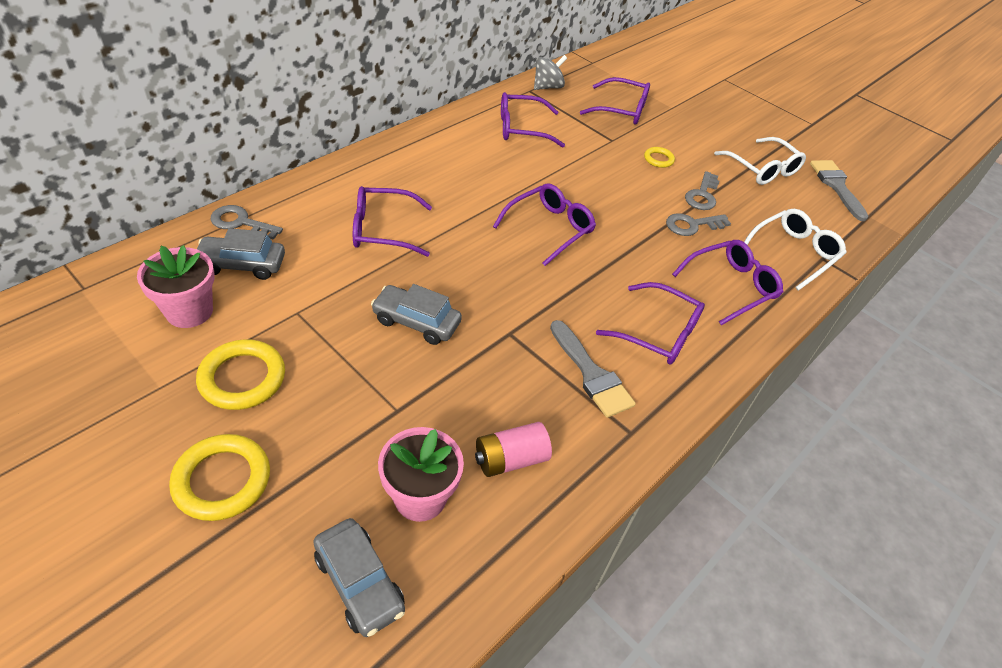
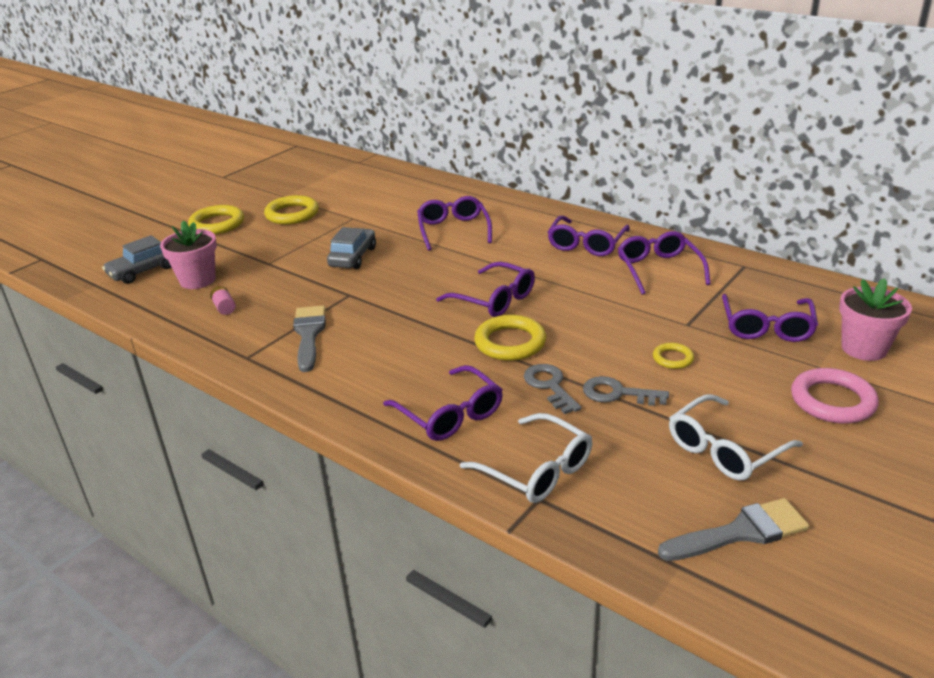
camera: 90 degrees right, 15 degrees down
(189, 311) = (345, 190): pink flower pot -> pink flower pot (864, 348)
(240, 223) = (437, 185): grey key -> none
(242, 265) = (393, 194): grey car -> none
(510, 459) = (224, 307): pink battery -> pink battery, size x0.61
(547, 87) = (765, 275): grey spinning top -> none
(591, 374) = (309, 334): grey brush -> grey brush turned 120 degrees clockwise
(626, 233) = (510, 342): none -> yellow ring
(658, 333) = (365, 367): purple glasses -> purple glasses (586, 244)
(710, 116) = (832, 401): none -> pink ring

